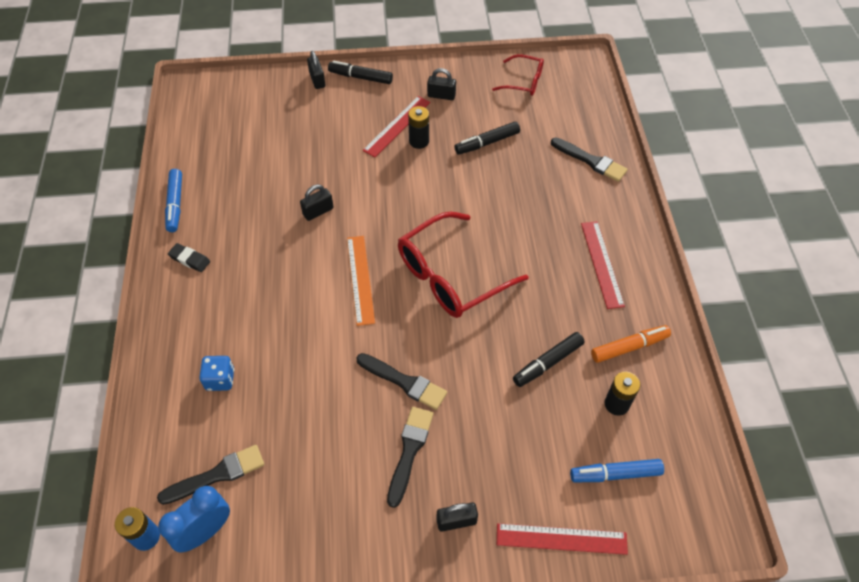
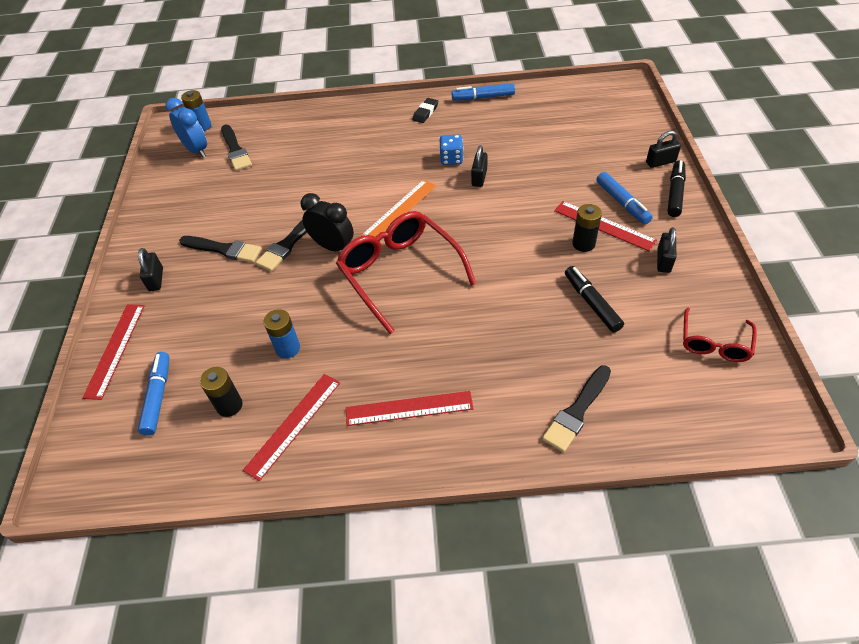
camera: 95 degrees right, 5 degrees down
(220, 379) = (311, 142): blue dice -> blue dice (451, 159)
(318, 211) = (479, 178): black padlock -> black padlock turned 45 degrees clockwise
(360, 279) = (399, 210): orange ruler -> orange ruler turned 45 degrees counterclockwise
(369, 111) = (622, 203): none -> blue marker
(411, 337) = (333, 247): none -> black clock
(547, 363) = (288, 348): black marker -> blue battery
(629, 347) = (293, 425): orange marker -> red ruler

